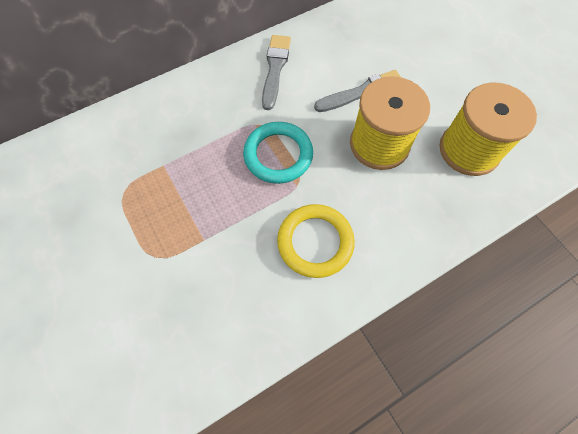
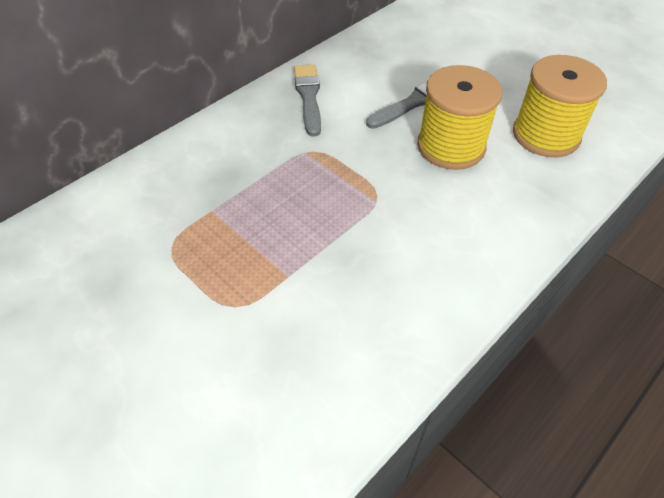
camera: 15 degrees left, 15 degrees down
(278, 155) = (344, 176): turquoise ring -> none
(315, 242) = (419, 251): yellow ring -> none

